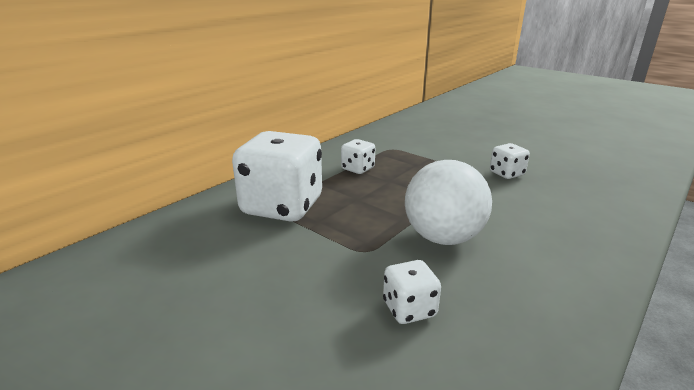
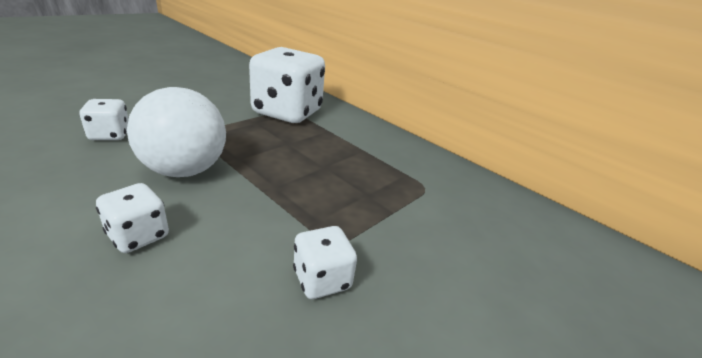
camera: 90 degrees right, 5 degrees up
(358, 169) = (358, 153): white dice -> white dice (138, 236)

